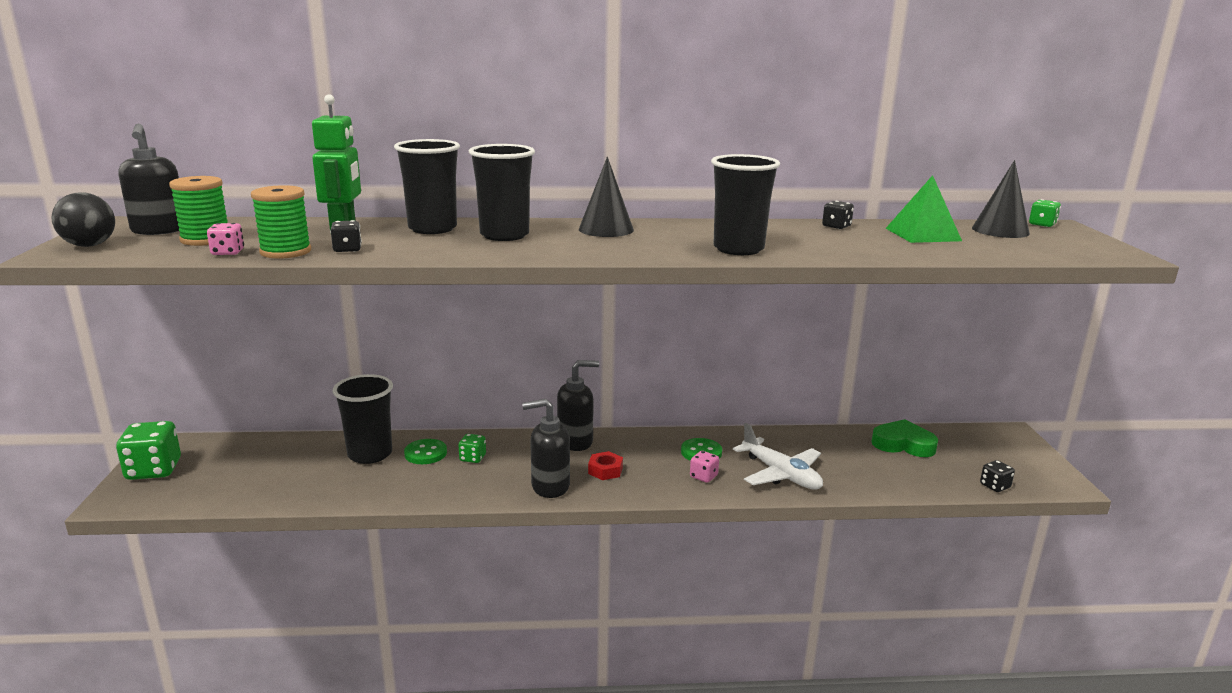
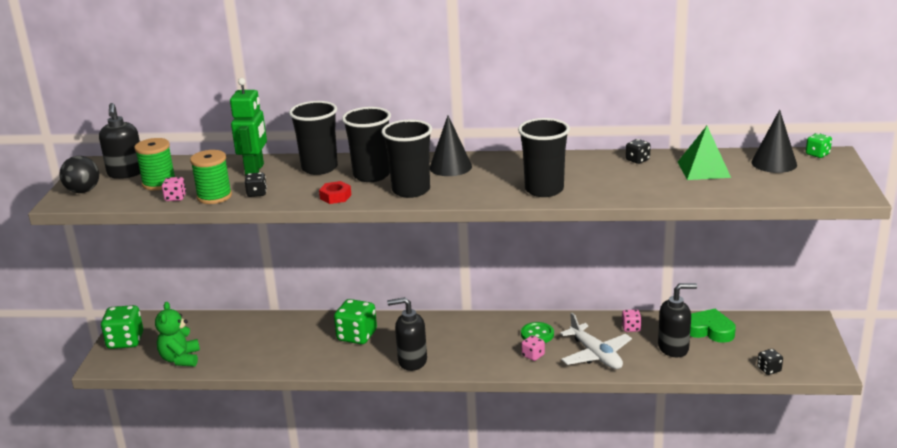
camera: 10 degrees right, 5 degrees up
(231, 491) = (180, 359): none -> green teddy bear
(370, 454) = (280, 331): black cup -> black cup (411, 190)
(425, 453) = (321, 331): green button -> none
(472, 458) = (357, 336): green dice -> green dice, size x1.94
(575, 442) = (439, 323): black soap dispenser -> black soap dispenser (673, 348)
(605, 470) = (457, 349): red nut -> red nut (335, 197)
(811, 443) = (631, 328): none -> pink dice

